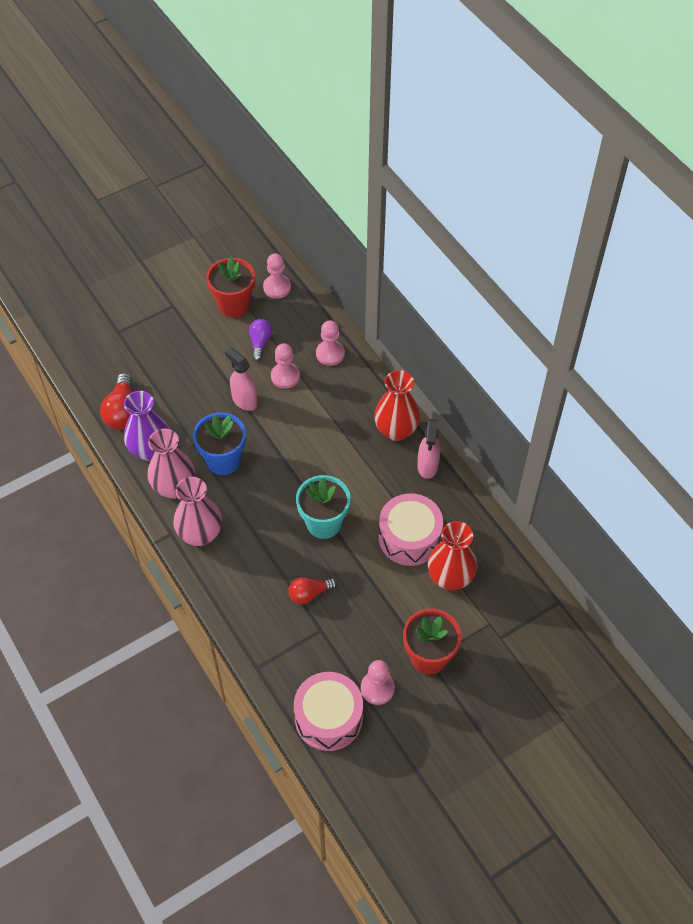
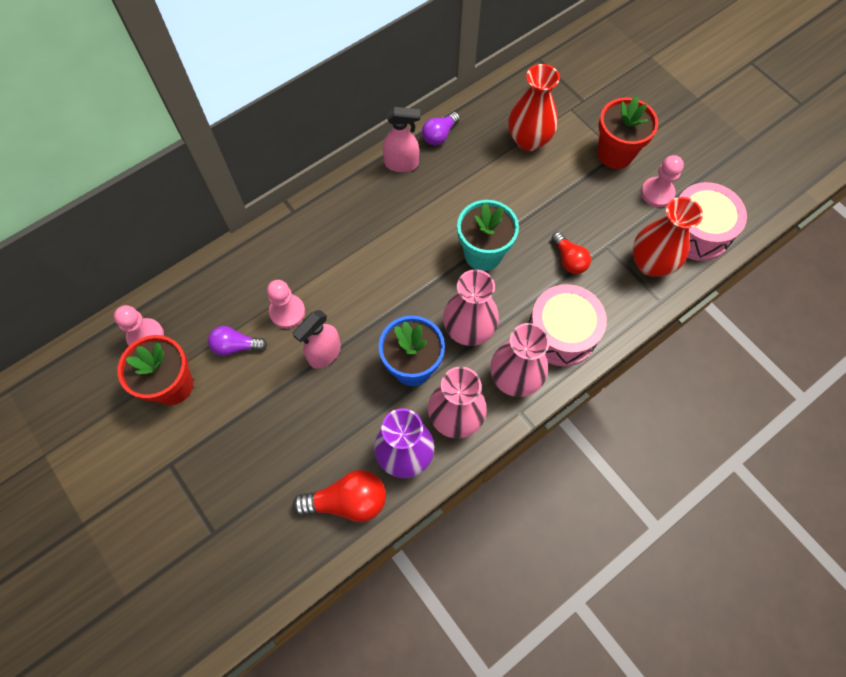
camera: 95 degrees left, 10 degrees up
(250, 504) = (468, 330): none -> pink vase
(330, 354) = (253, 267): pink pawn -> none
(396, 430) = (358, 194): red vase -> red vase (651, 263)
(409, 537) = (489, 175): pink drum -> pink drum (561, 333)
(460, 500) = (439, 135): none -> purple light bulb

